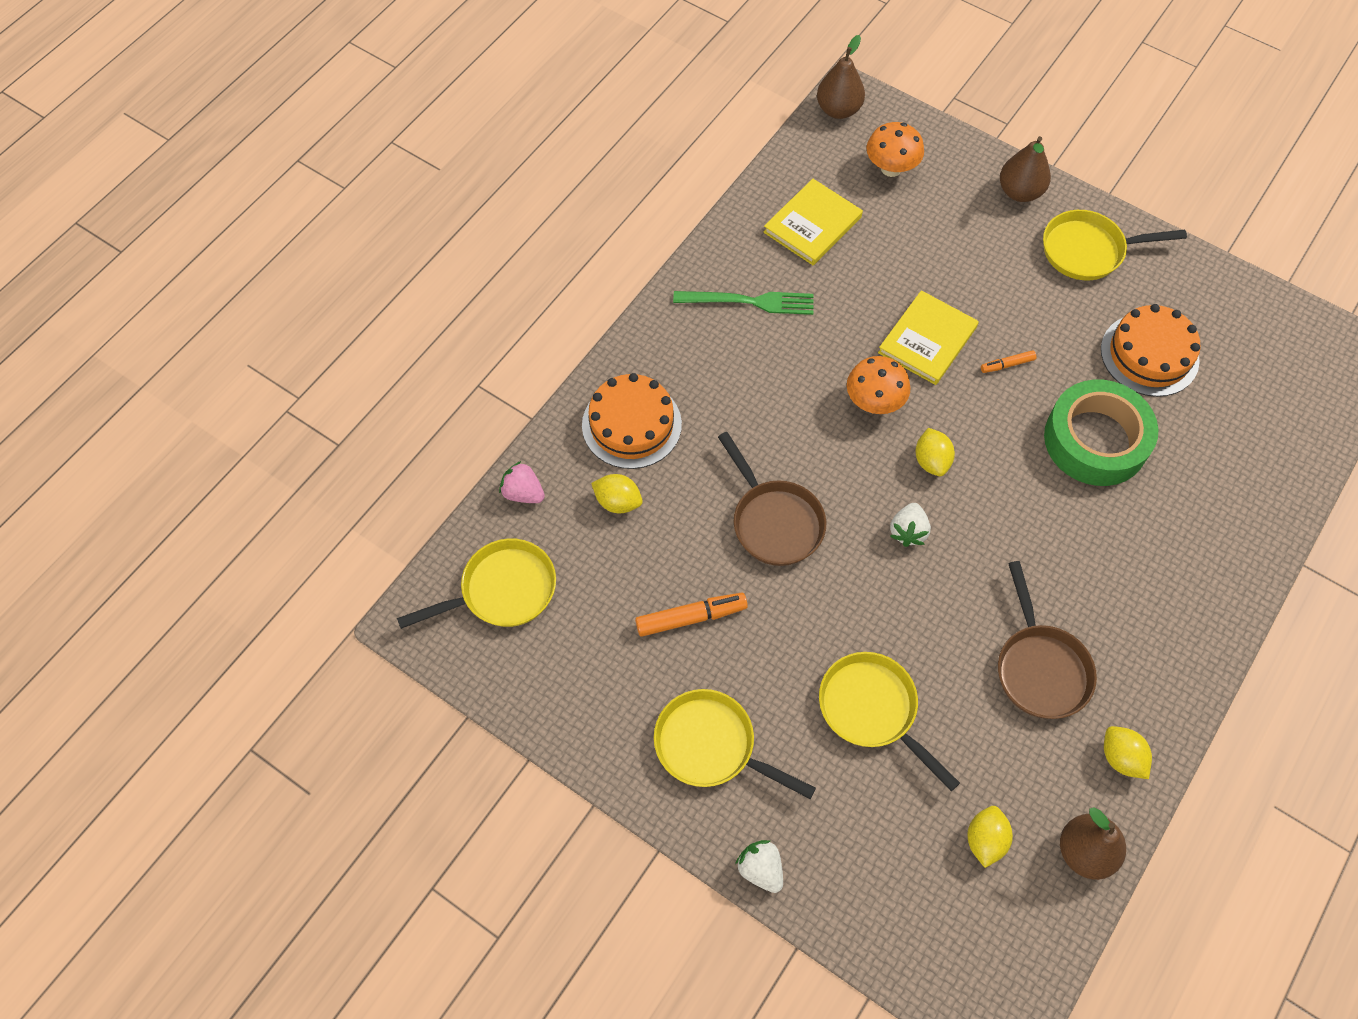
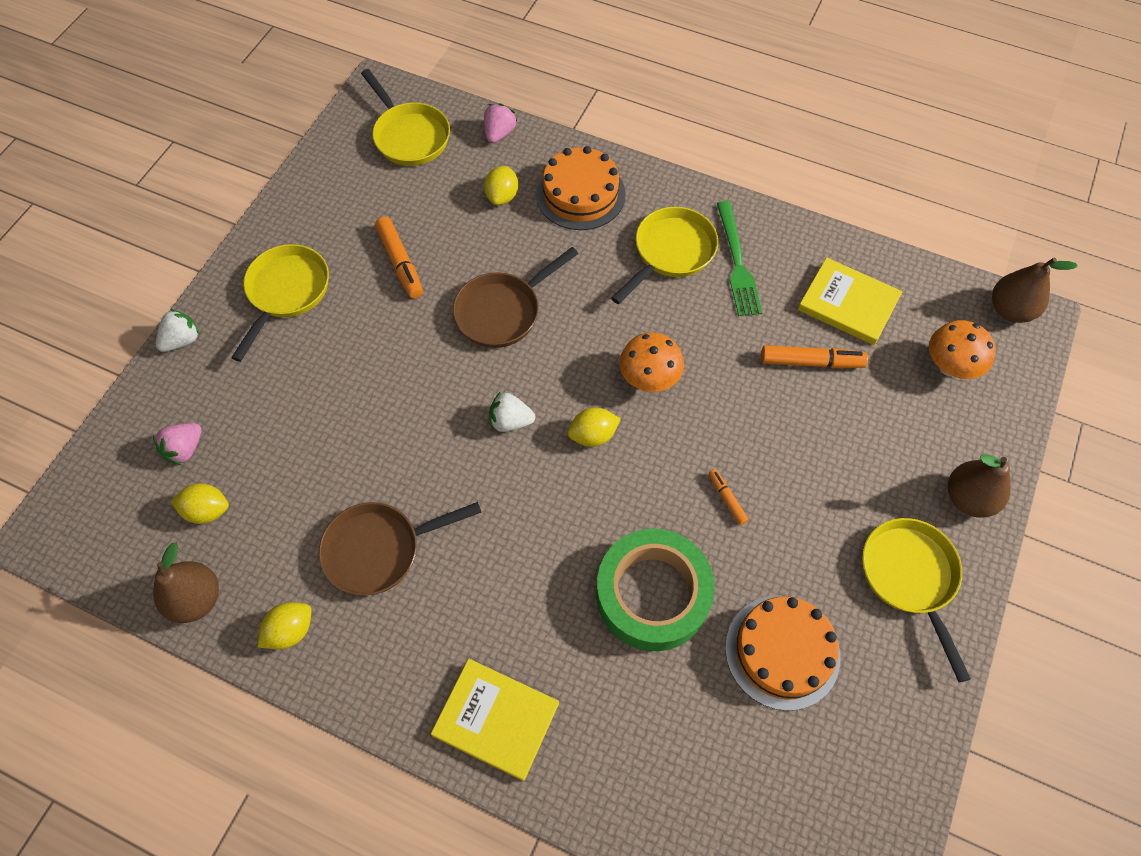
camera: 80 degrees right, 0 degrees up
(872, 268) = (811, 362): none -> orange marker
(872, 710) = (326, 408): yellow pan -> yellow pan (671, 252)
(908, 865) = (185, 449): none -> pink strawberry
(927, 340) = (736, 420): yellow book -> yellow book (496, 719)

